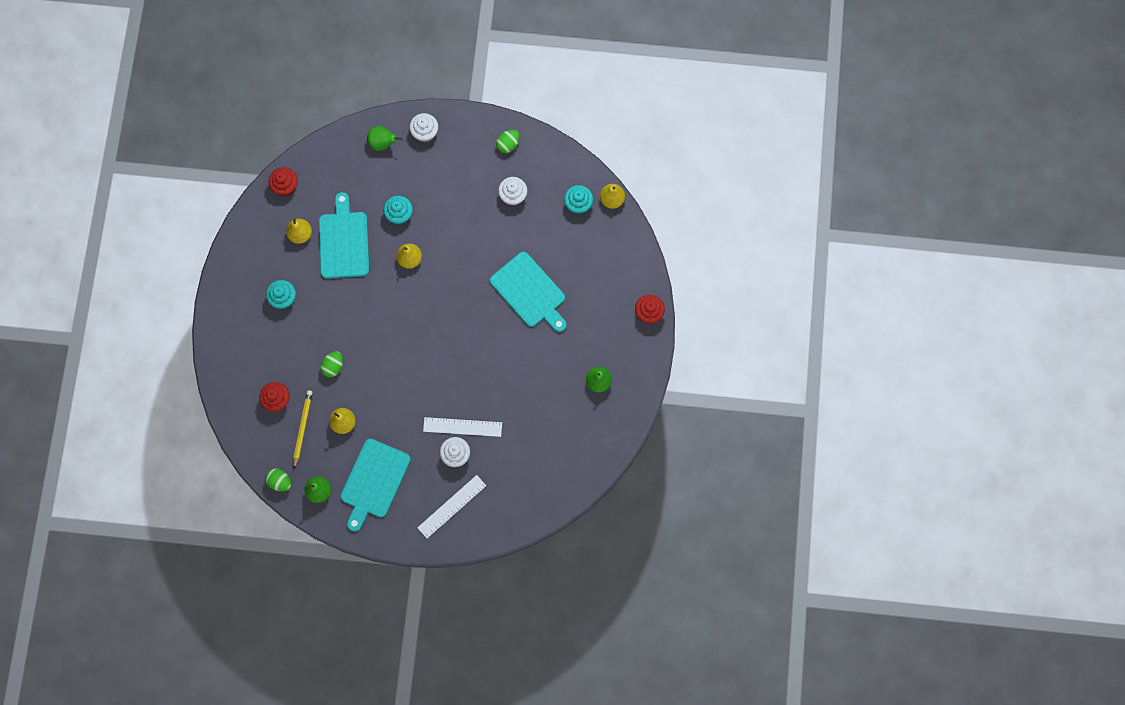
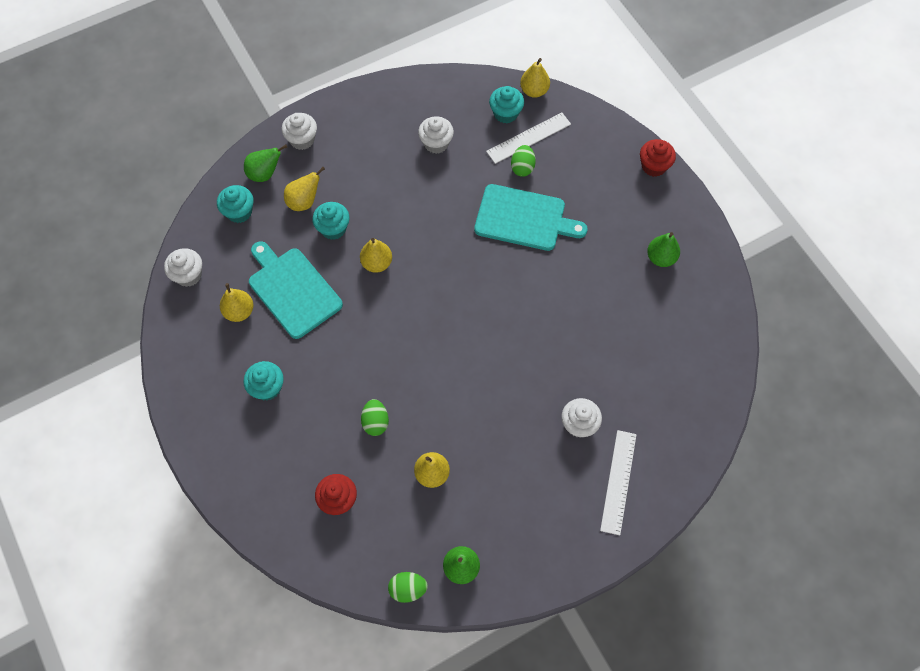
camera: 35 degrees left, 10 degrees down
(286, 186) = (188, 275): red cupcake -> white cupcake
(302, 428) = (390, 511): yellow pencil -> none
(347, 161) = (239, 212): none -> turquoise cupcake
(374, 481) = (513, 514): turquoise cutting board -> none
(394, 182) = (304, 201): none -> yellow pear
(462, 427) = (562, 391): white ruler -> white ruler (528, 138)
(508, 145) = (394, 102): green egg -> green egg (522, 167)

